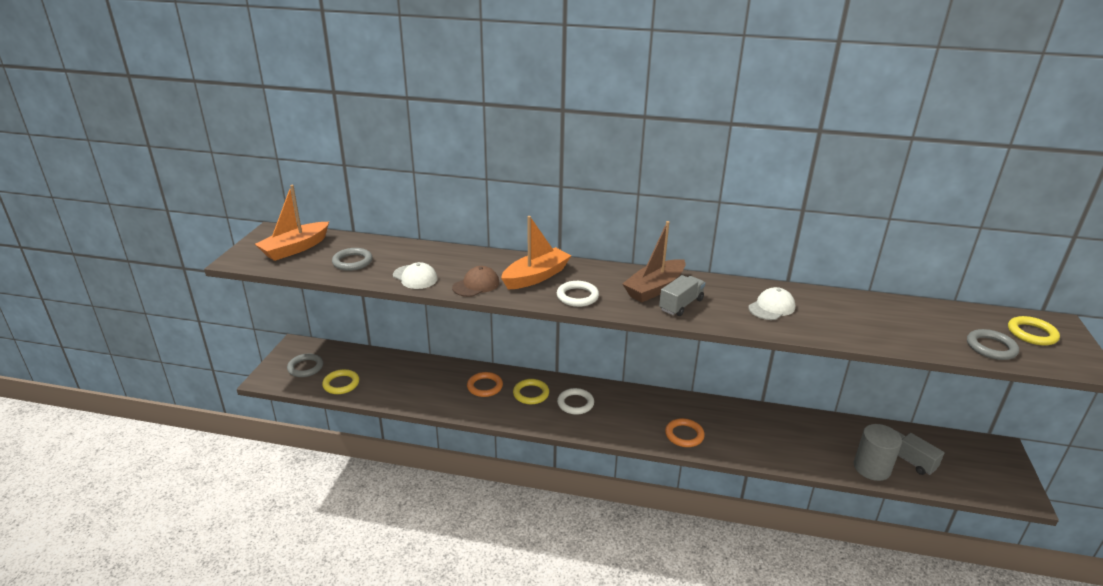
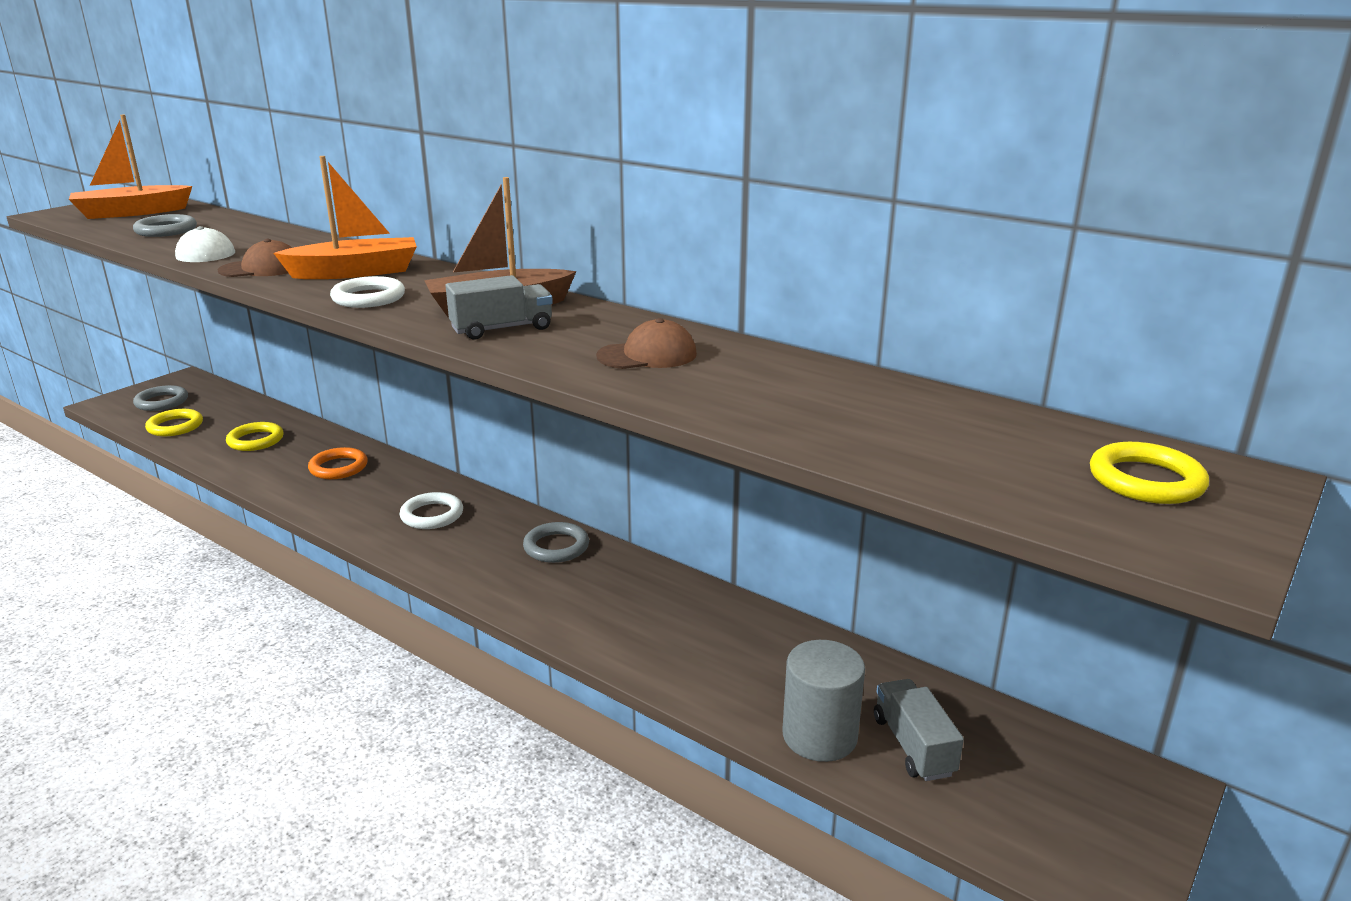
camera: 25 degrees right, 5 degrees down
(531, 394) = (387, 489): yellow ring -> yellow ring (255, 440)
(684, 435) = (540, 595): orange ring -> none
(771, 307) = (647, 355): white cap -> brown cap
(991, 347) = (1003, 480): grey ring -> grey ring (556, 547)

